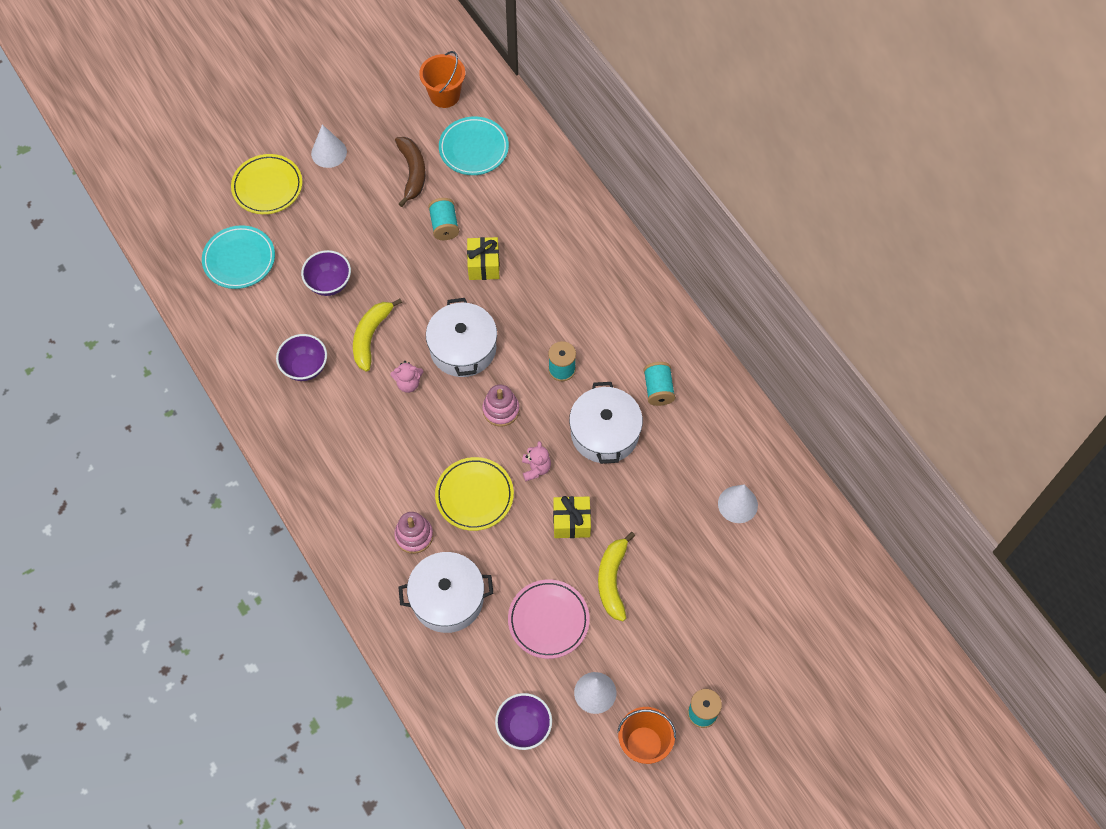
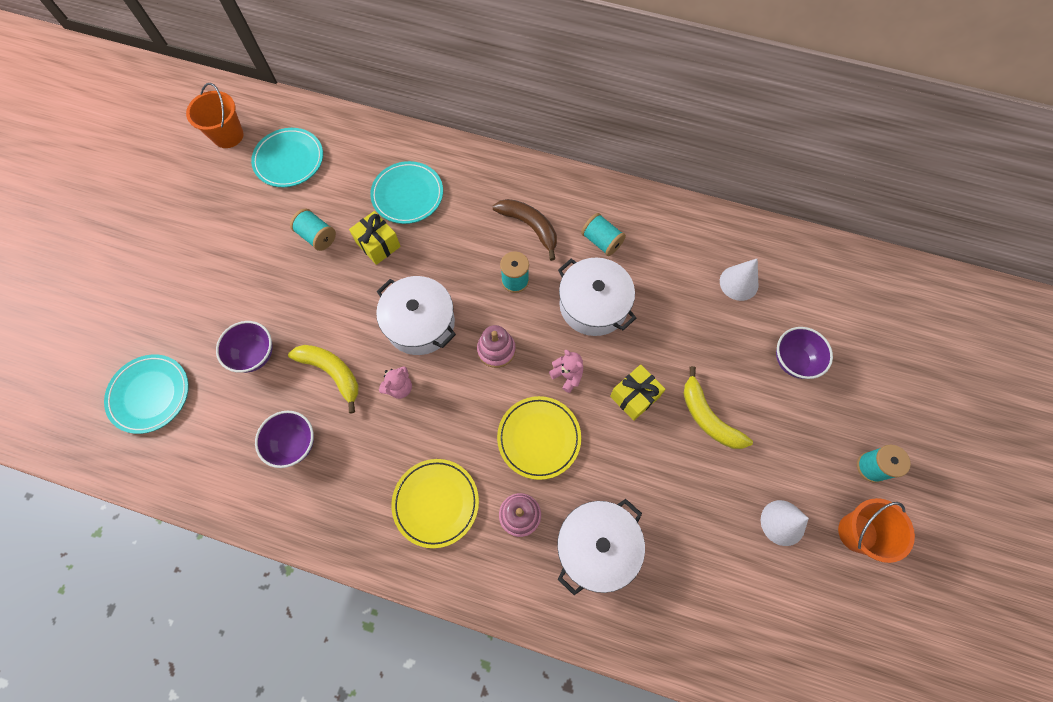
camera: 40 degrees left, 5 degrees up
(267, 187) = (126, 312): yellow plate -> yellow plate (436, 503)
(329, 152) = (161, 246): white cone -> none
(371, 337) = (332, 372): yellow banana -> yellow banana turned 150 degrees clockwise
(412, 172) = (252, 213): brown banana -> brown banana (530, 227)
(524, 727) = (759, 604): purple bowl -> purple bowl (793, 361)
(539, 241) = (407, 195): none -> turquoise plate
(548, 620) = (692, 493): pink plate -> none

